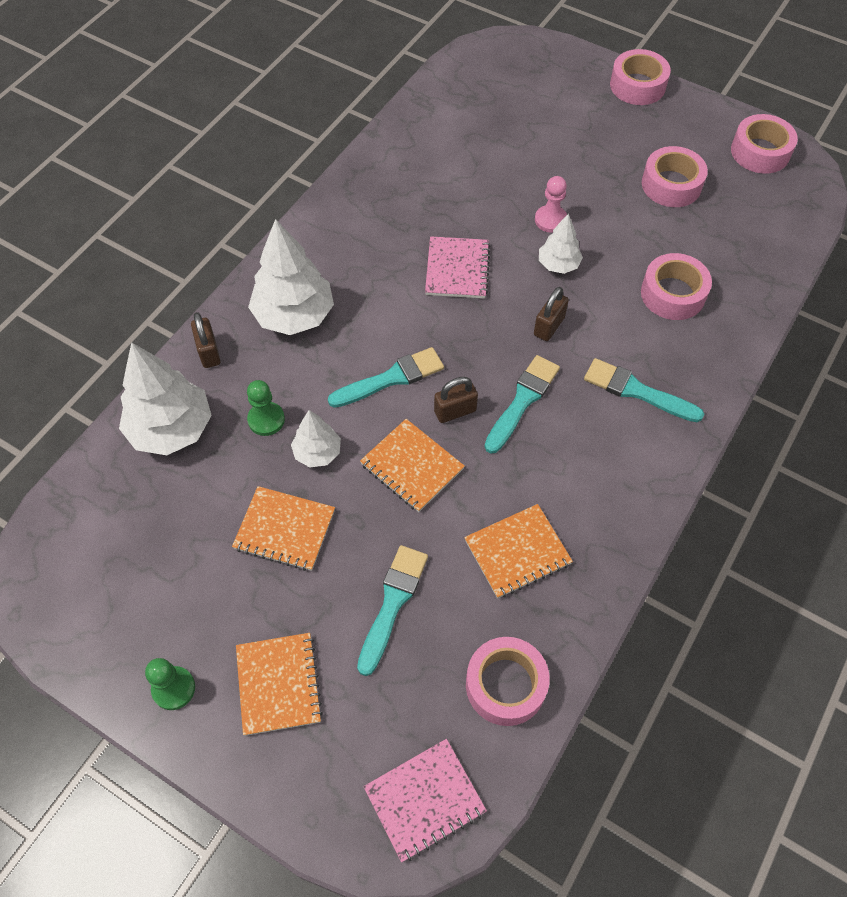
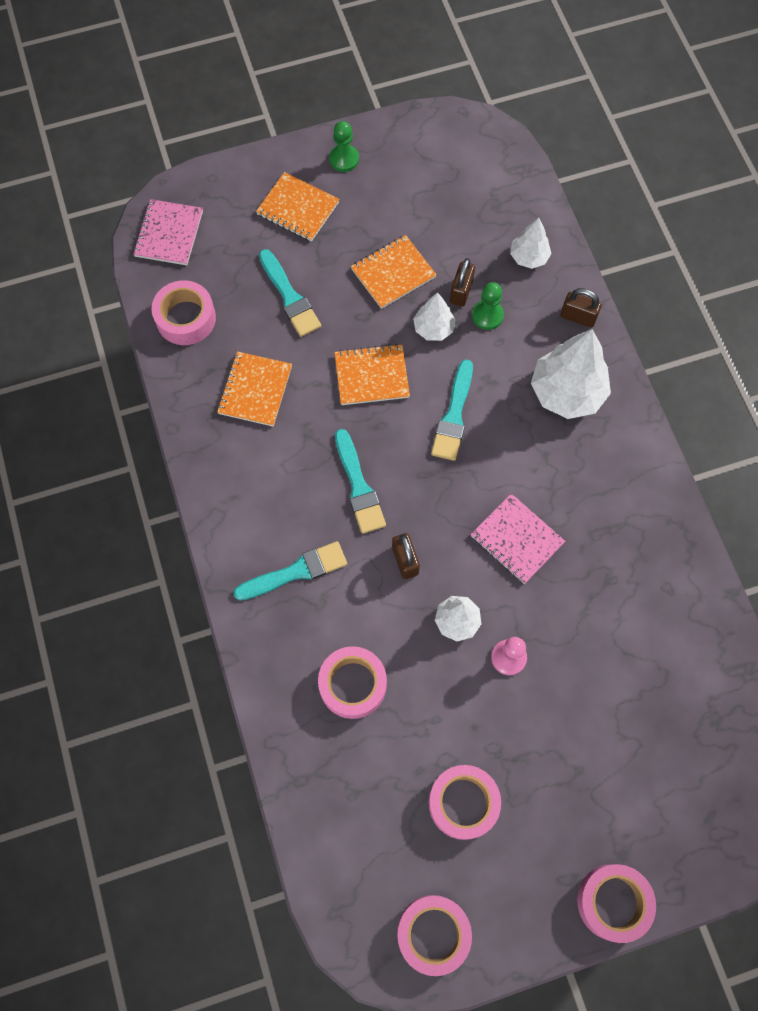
camera: 130 degrees right, 10 degrees up
(171, 429) = (528, 257): white tree -> white tree, size x0.55
(455, 411) = (390, 435): brown padlock -> brown padlock (461, 291)

